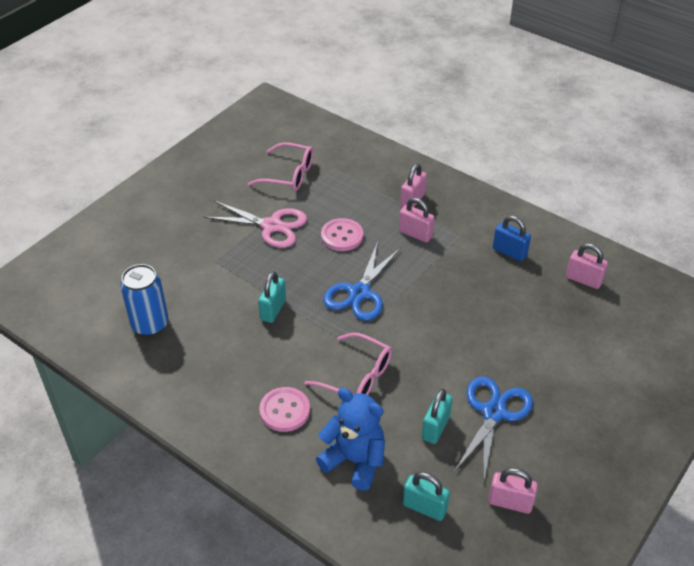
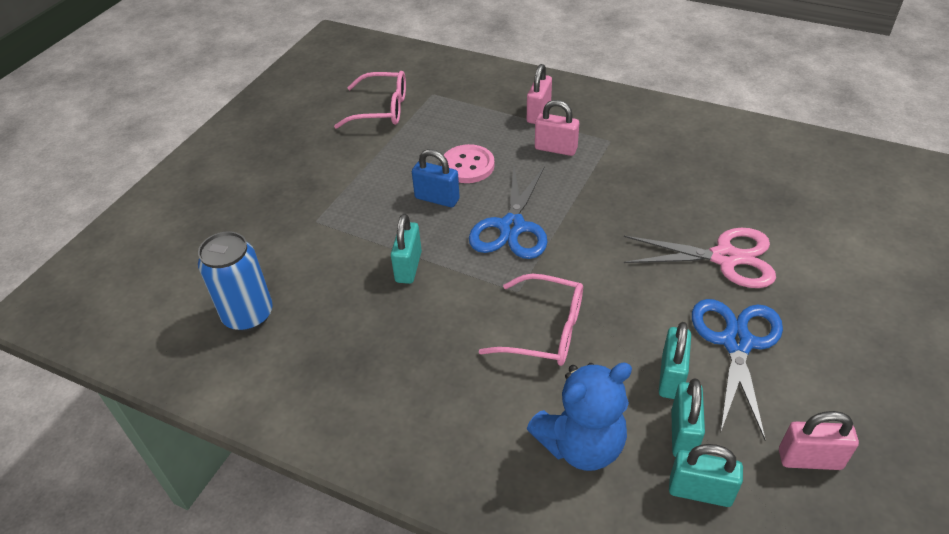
camera: 10 degrees left, 0 degrees up
(271, 226) = (377, 168): pink scissors -> pink scissors (725, 258)
(284, 410) = (463, 395): pink button -> none
(354, 460) = (581, 444): blue teddy bear -> blue teddy bear turned 135 degrees clockwise
(428, 468) = (683, 434): none -> turquoise padlock
(509, 252) = (674, 150): blue padlock -> blue padlock (437, 198)
(583, 280) = (772, 165): pink padlock -> none

